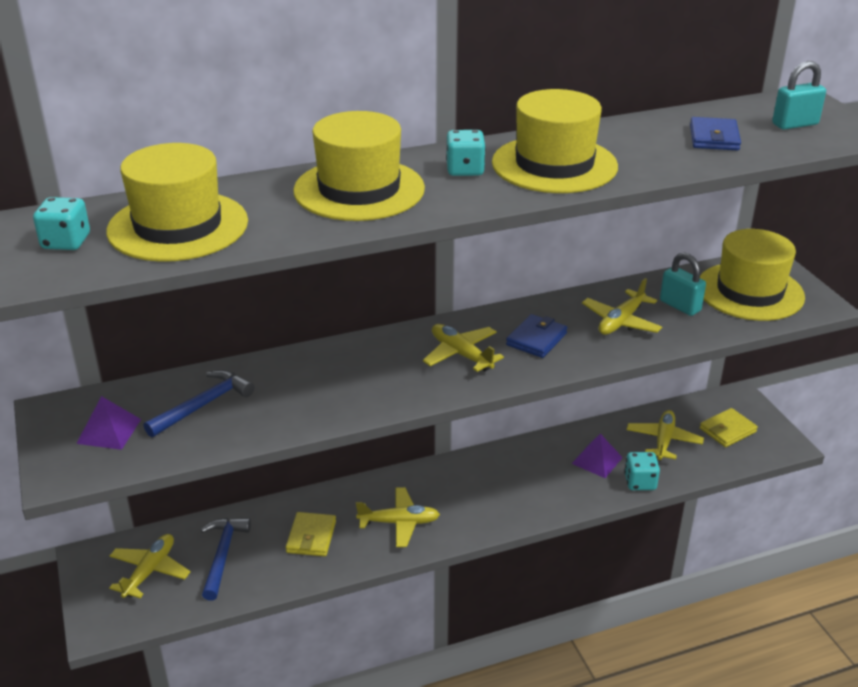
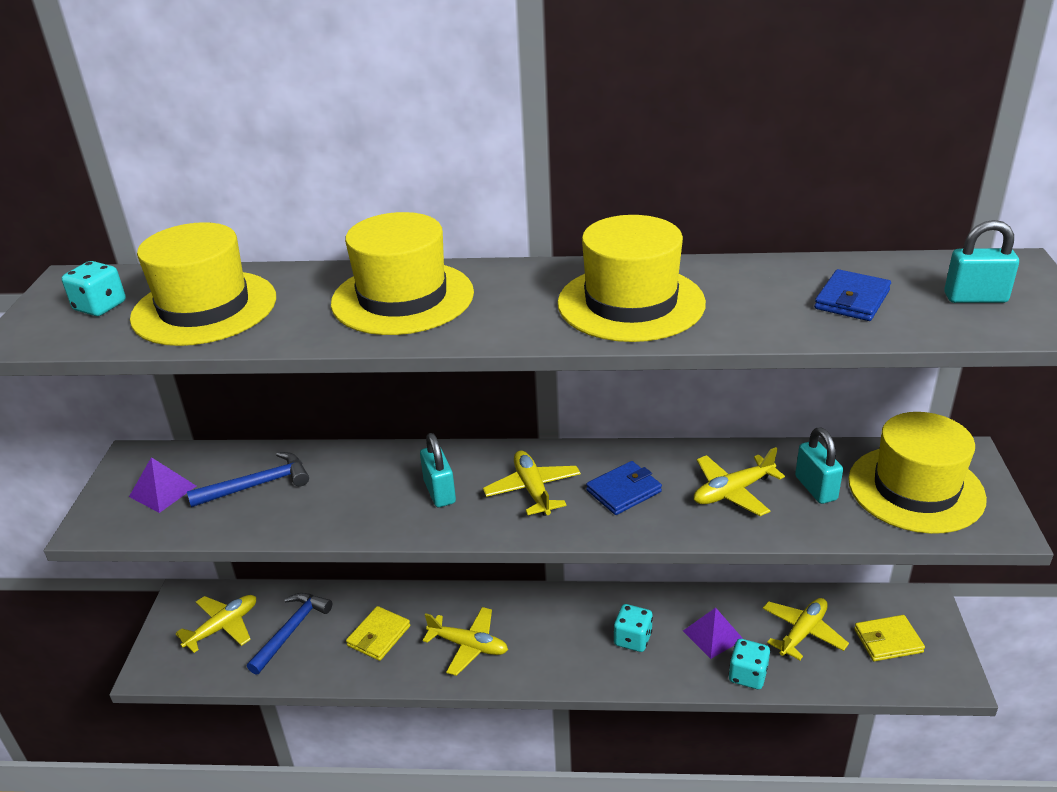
camera: 25 degrees right, 0 degrees up
(381, 373) = (439, 492): none -> turquoise padlock
(465, 170) = (529, 293): turquoise dice -> turquoise dice (632, 639)

